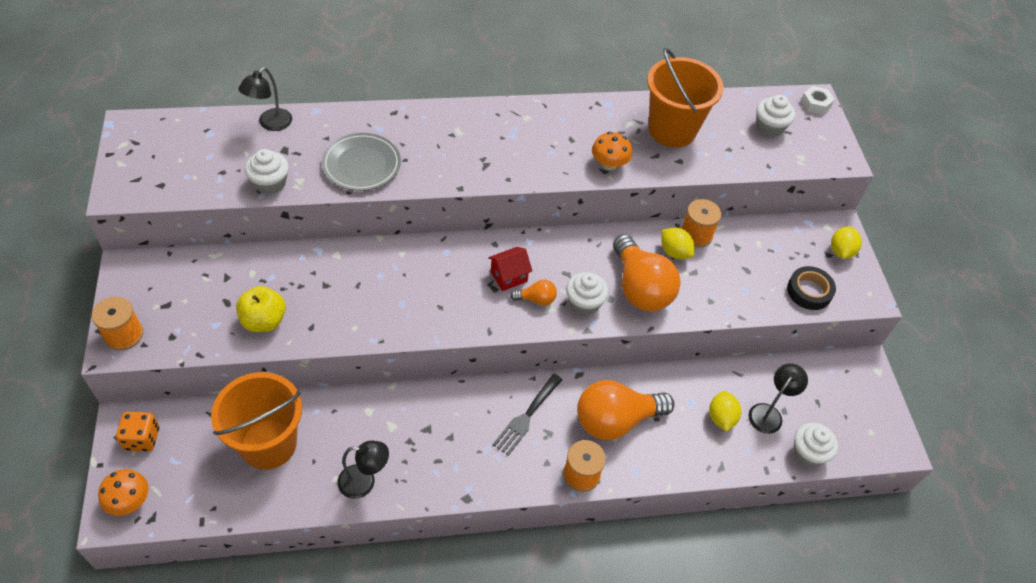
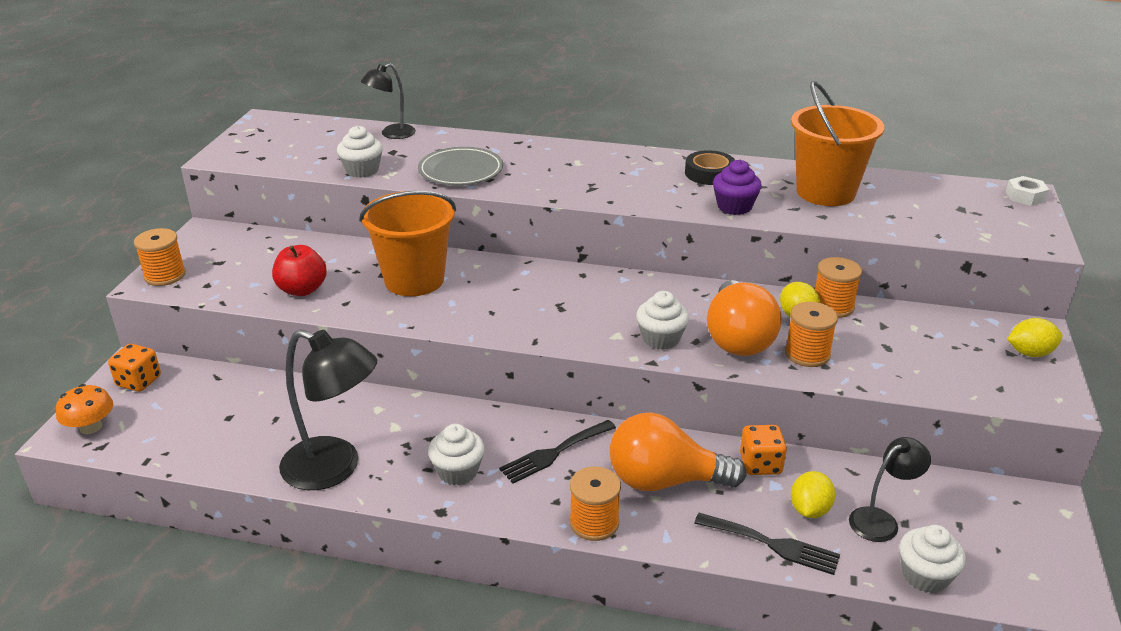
camera: 25 degrees right, 20 degrees down
(264, 321) = (302, 290): yellow apple -> red apple
(268, 444) = (256, 413): orange bucket -> orange bucket (414, 280)
(364, 482) = (335, 468): black lamp -> black lamp, size x1.74
(509, 276) = (583, 302): red house -> none
(536, 299) = (605, 325): orange light bulb -> none
(609, 164) = (734, 206): orange mushroom -> purple cupcake
(675, 385) = (760, 464): none -> orange dice
(694, 292) = (807, 354): none -> orange spool
(707, 456) = (773, 544): none -> black fork
(769, 127) = (953, 206): white cupcake -> white cupcake (458, 471)
(809, 291) = (968, 381): black tape -> black tape (709, 173)
(841, 251) = (1030, 353): yellow lemon -> yellow lemon turned 45 degrees clockwise

